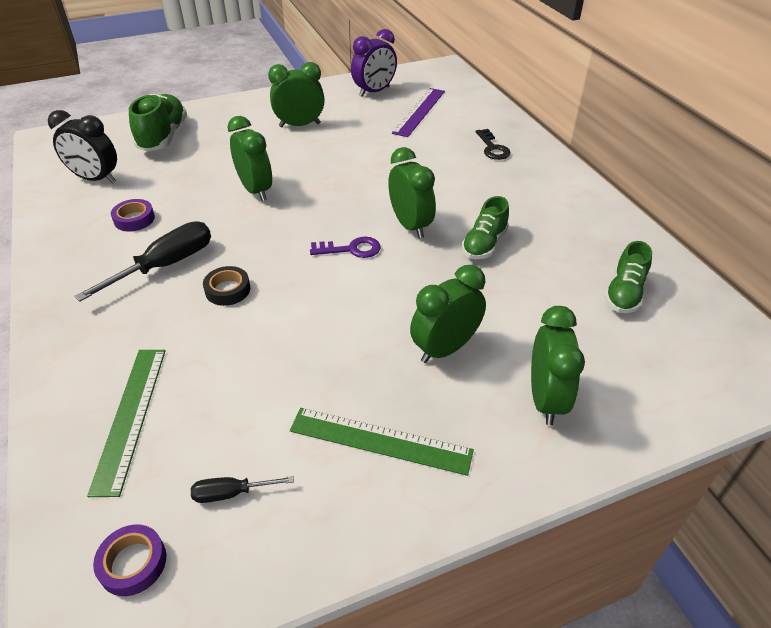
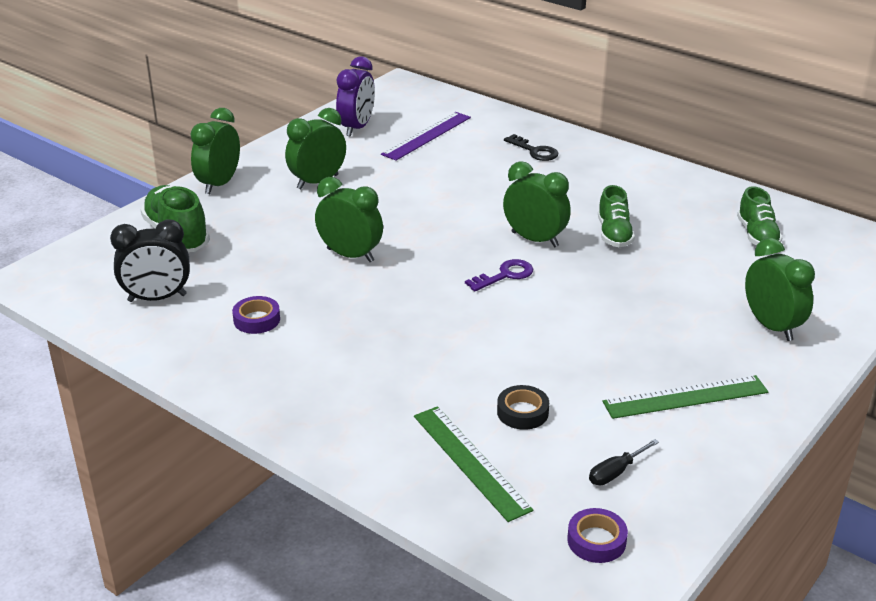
camera: 30 degrees left, 10 degrees down
(165, 265) = (345, 346): black screwdriver -> none
(228, 290) = (433, 344): black tape -> black tape (522, 412)
(419, 111) = (426, 135): purple ruler -> purple ruler turned 45 degrees clockwise
(445, 348) = (666, 320): green clock -> green clock (219, 184)

